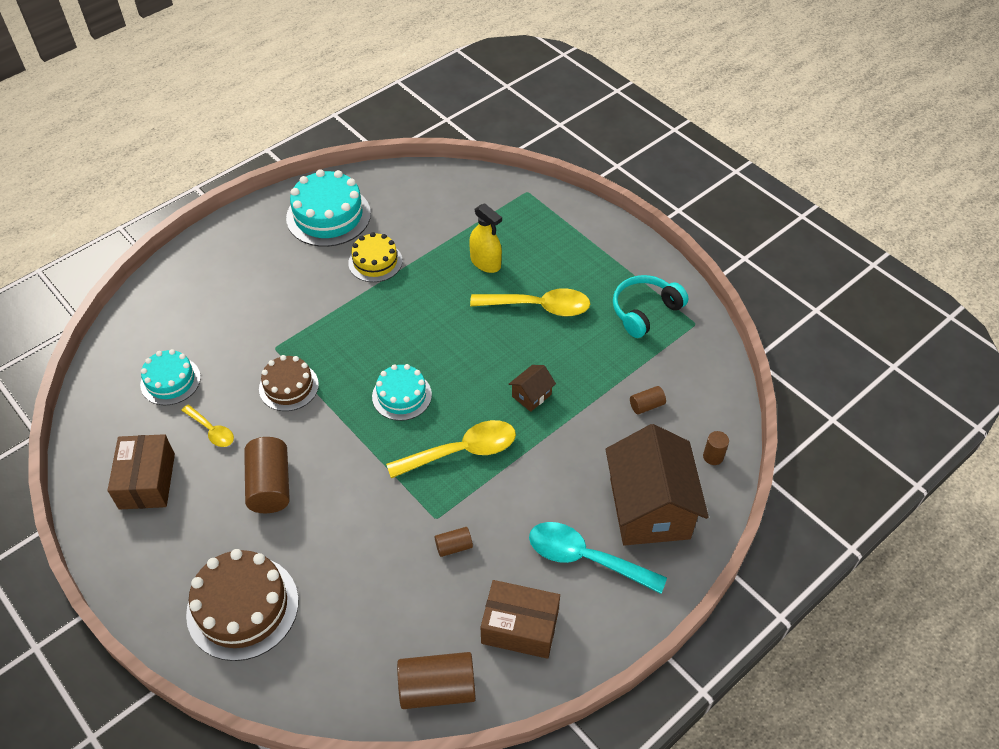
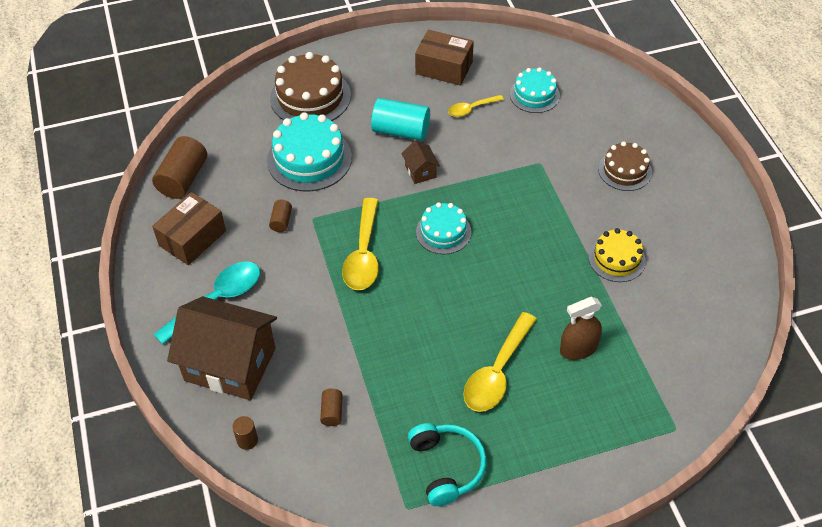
camera: 115 degrees right, 0 degrees up
(270, 485) = (401, 131): brown cylinder -> turquoise cylinder
(288, 386) = (492, 162): brown cake -> brown cake (625, 170)
(328, 216) = (698, 240): turquoise cake -> turquoise cake (309, 159)
(485, 262) = (578, 349): yellow spray bottle -> brown spray bottle
(531, 395) = (393, 325): brown house -> brown house (420, 171)

